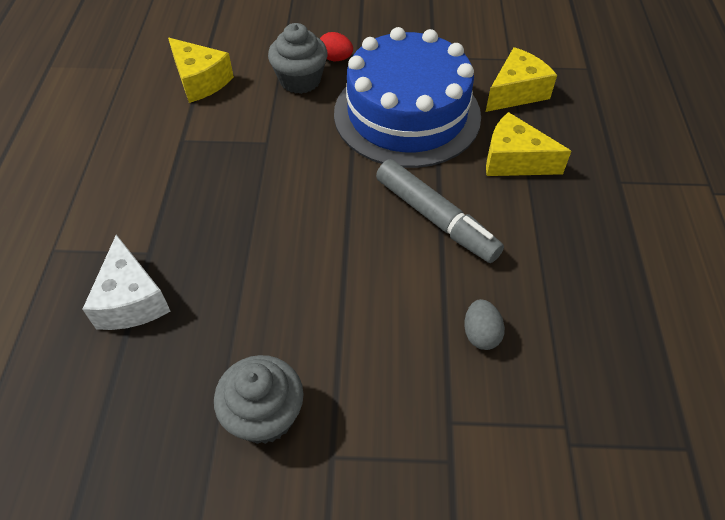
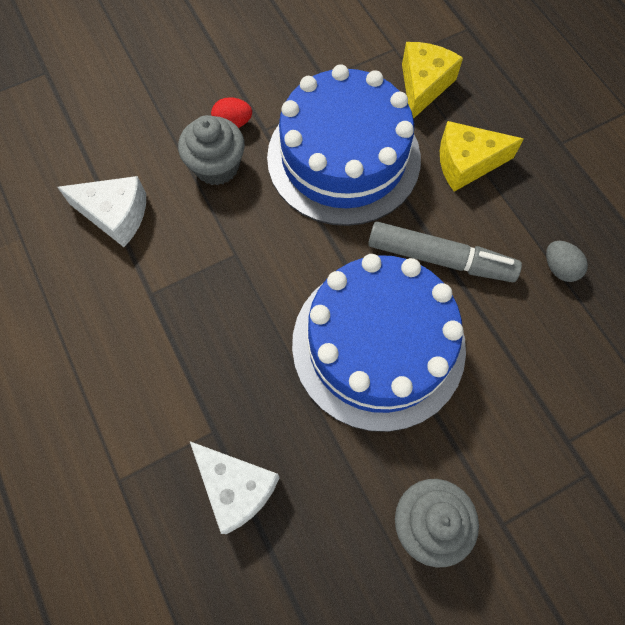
camera: 30 degrees left, 15 degrees up
(200, 81) = (115, 215): yellow cheese -> white cheese
(330, 256) = (378, 345): none -> blue cake
(480, 334) = (543, 351): grey egg -> grey egg (559, 268)

